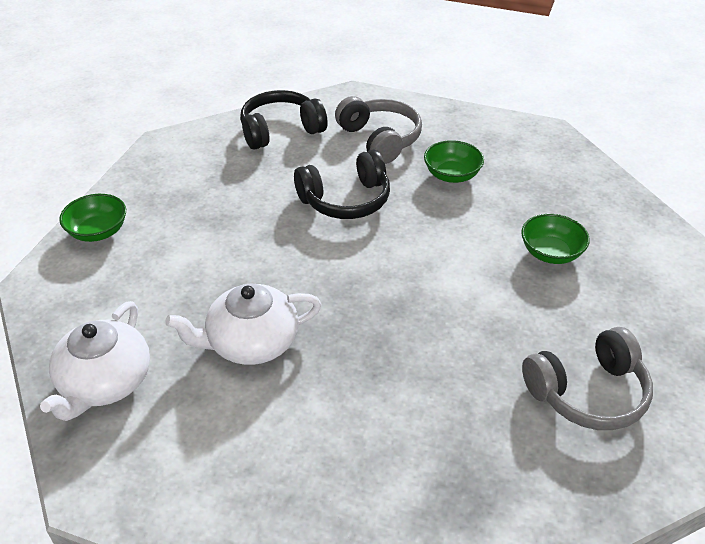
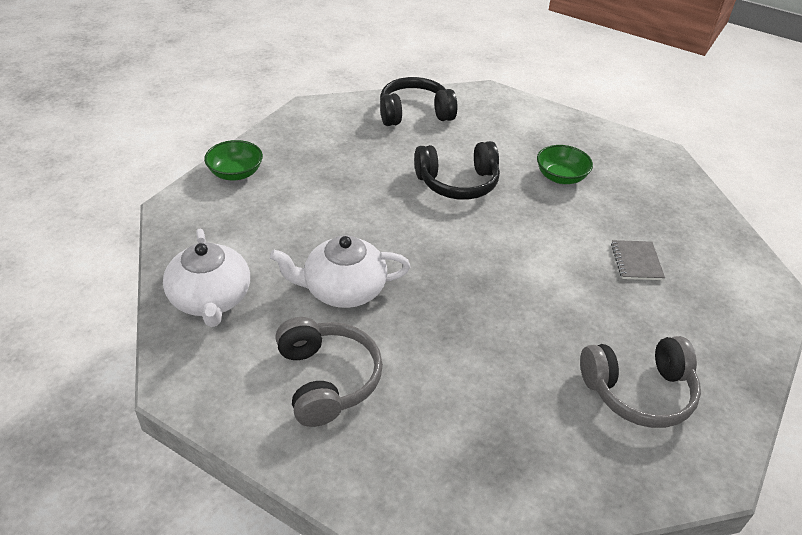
camera: 10 degrees right, 0 degrees up
(105, 383) = (211, 299): white teapot -> white teapot turned 45 degrees counterclockwise
(380, 139) = (502, 135): grey headphones -> grey headphones (327, 379)
(551, 253) = (636, 261): green bowl -> grey notebook

